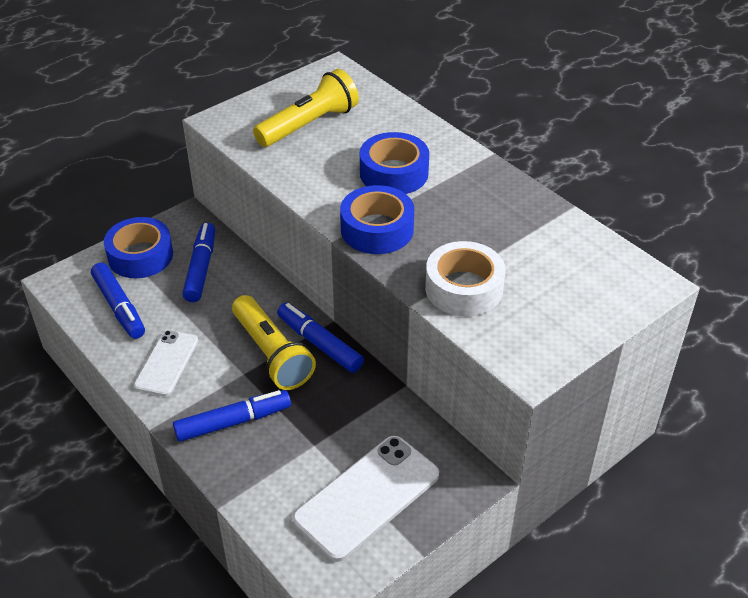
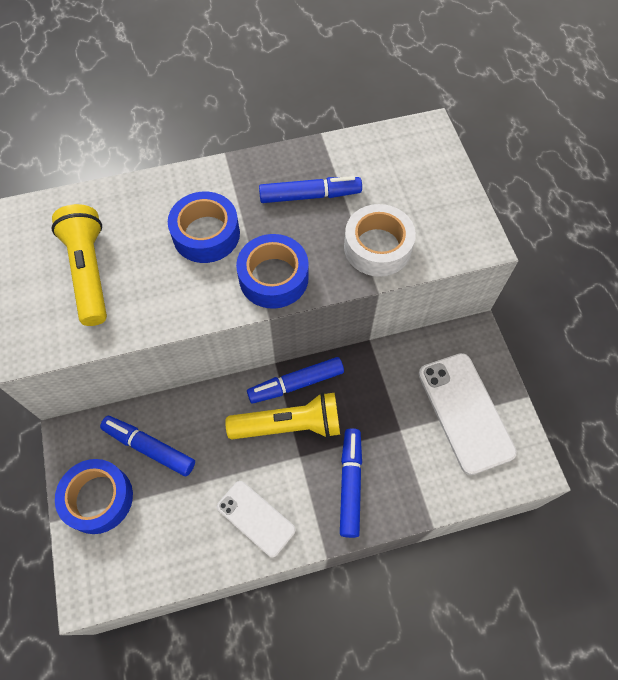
camera: 65 degrees left, 20 degrees up
(119, 307) = (159, 541): blue marker -> blue marker (310, 196)

